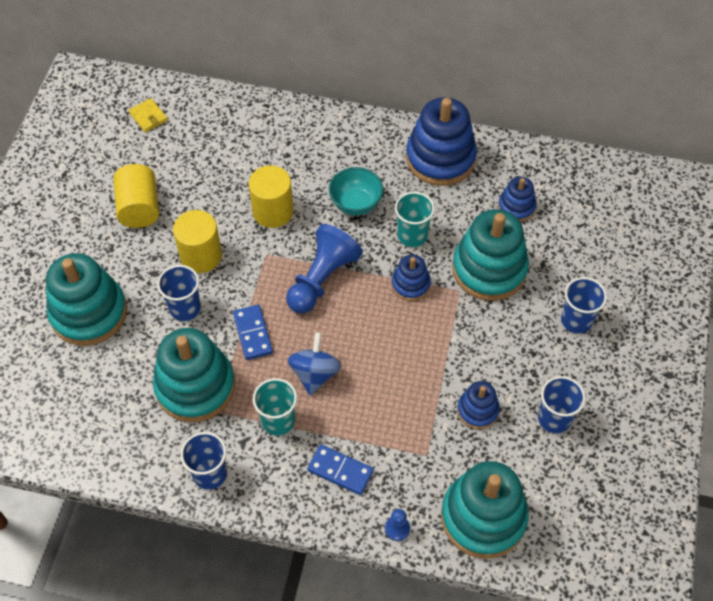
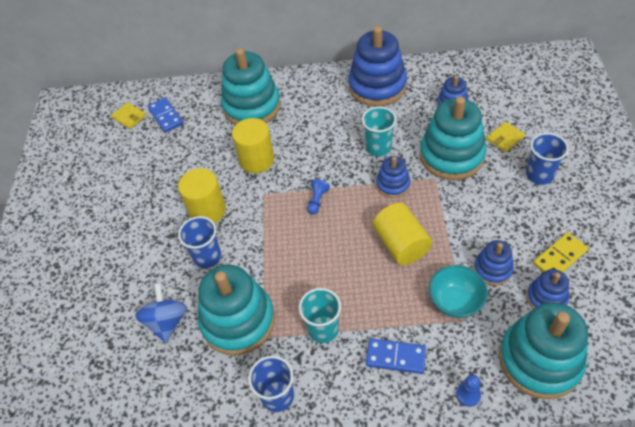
camera: 10 degrees left, 5 degrees down
(89, 313) = (122, 284): turquoise stacking toy -> turquoise stacking toy (252, 106)
(139, 208) = (142, 187): yellow cylinder -> yellow cylinder (401, 244)
(252, 333) = (274, 261): blue domino -> blue domino (165, 116)
(315, 374) = (340, 279): blue spinning top -> blue spinning top (167, 322)
(322, 279) = (317, 200): blue pawn -> blue pawn, size x0.44
(356, 203) = (323, 136): turquoise bowl -> turquoise bowl (455, 302)
(519, 457) = (546, 298): none -> blue stacking toy
(554, 418) = (559, 257): blue cup -> yellow domino
(558, 266) = (505, 138): none -> yellow wallet

